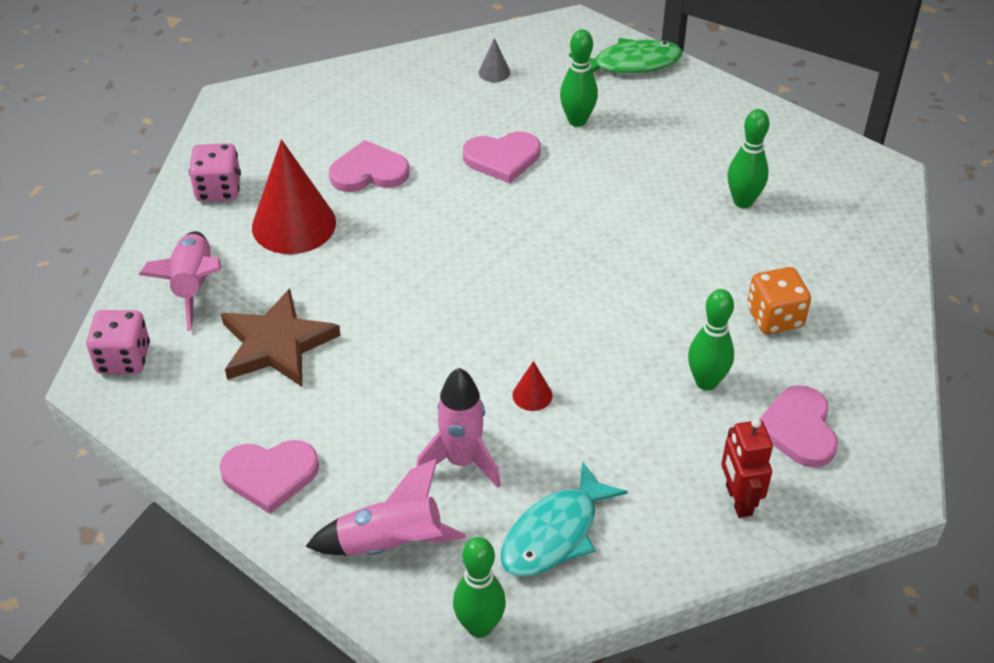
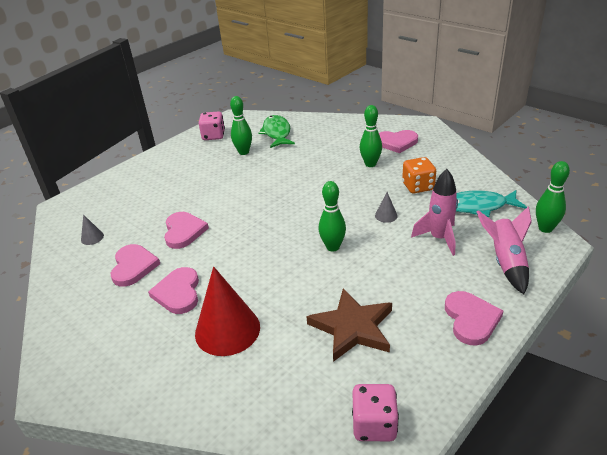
camera: 85 degrees left, 10 degrees down
(193, 286) = (291, 386): pink rocket -> none
(218, 189) = (173, 384): pink dice -> pink dice (213, 136)
(426, 122) = (133, 266): none -> pink heart
(532, 395) = (386, 215): red cone -> grey cone
(554, 534) = (478, 206): turquoise fish -> turquoise fish turned 135 degrees clockwise
(577, 120) = (158, 203): green bowling pin -> green bowling pin (333, 247)
(631, 64) = (112, 184): green fish -> green fish (277, 133)
(738, 500) = (441, 157): red robot -> none
(774, 317) = (327, 146): orange dice -> orange dice (418, 186)

